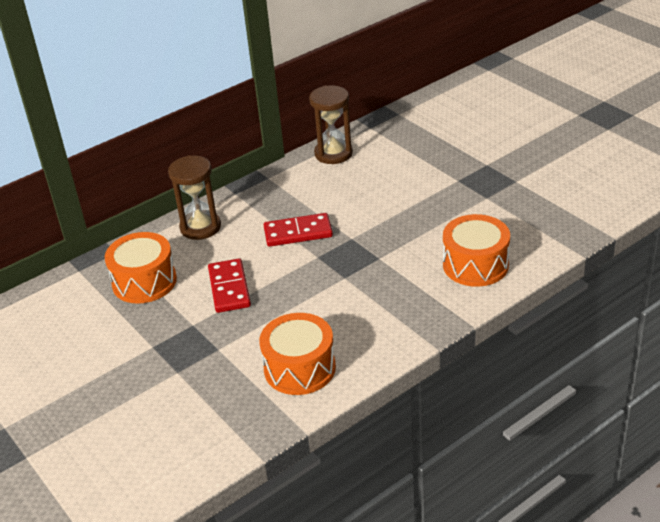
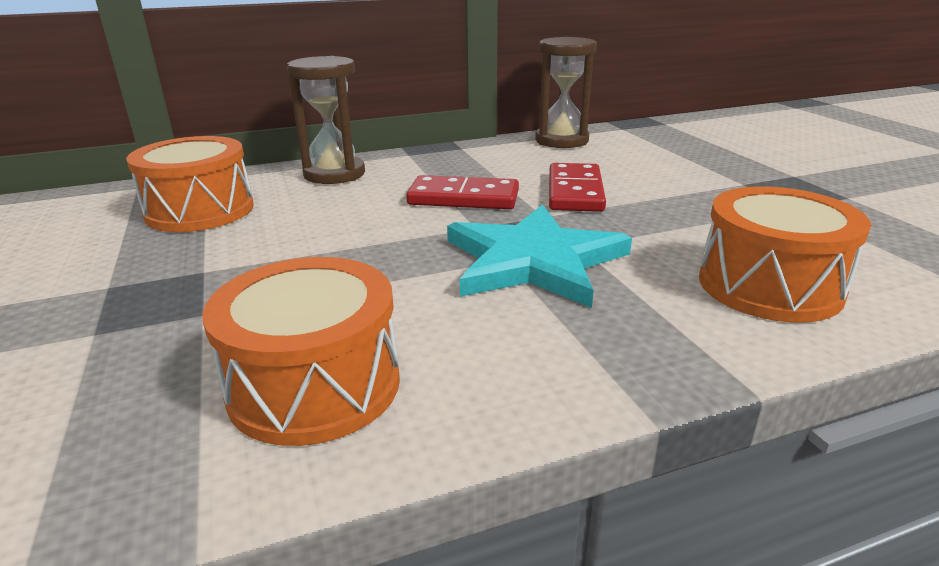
camera: 15 degrees right, 10 degrees down
(229, 288) = (307, 238): red domino -> red domino (575, 192)
(360, 275) = (533, 260): none -> turquoise star

